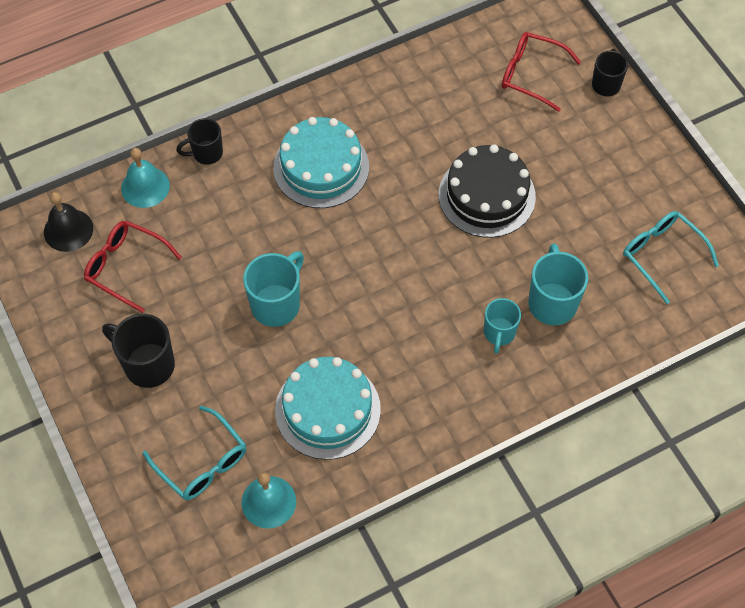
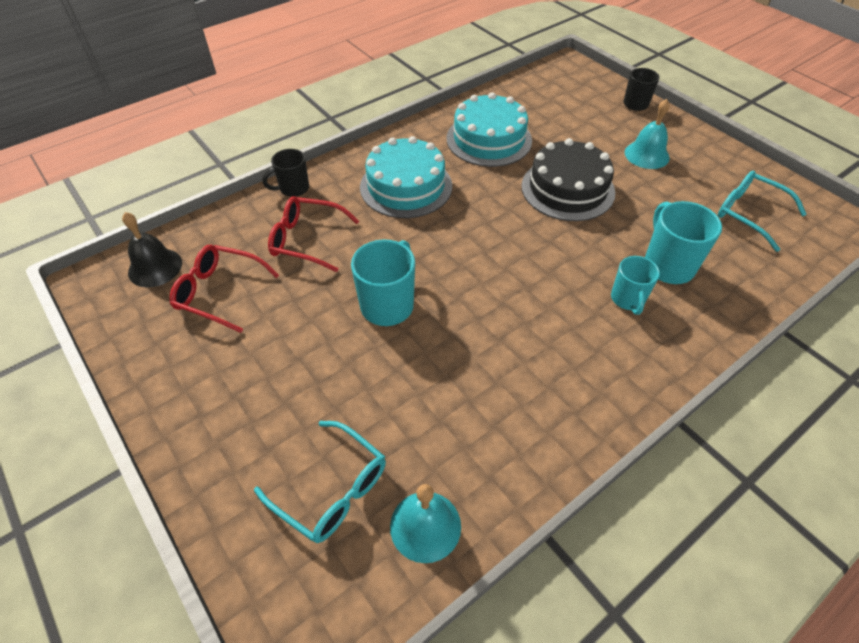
camera: 10 degrees left, 10 degrees down
(145, 187) = (235, 221): turquoise bell -> turquoise bell (646, 155)
(147, 365) = (251, 386): black mug -> none
(327, 409) = (470, 403): turquoise cake -> turquoise cake (489, 139)
(531, 75) = (570, 104): red glasses -> red glasses (306, 240)

